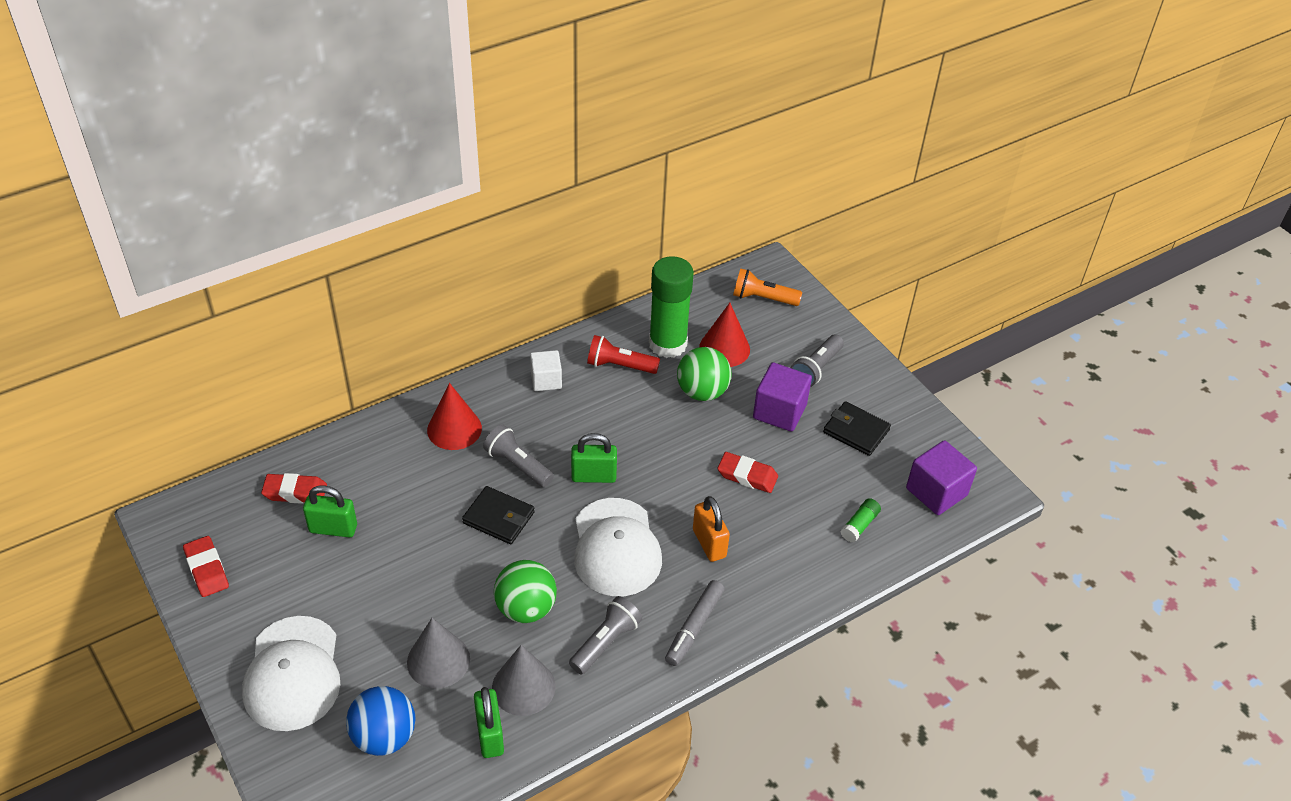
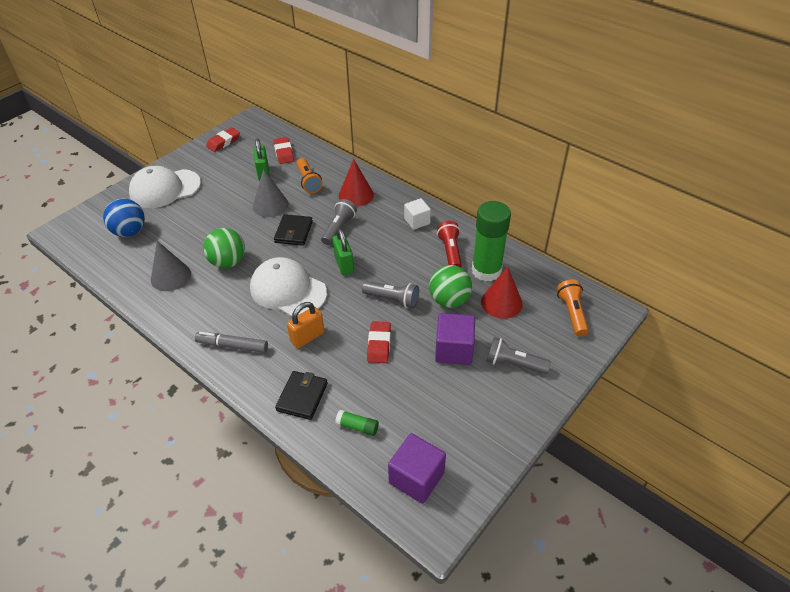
camera: 75 degrees right, 0 degrees up
(390, 476) = (308, 181): none -> orange flashlight
(438, 660) = (183, 237): grey cone -> grey cone (270, 205)
(490, 735) = (135, 271): green padlock -> none
(605, 642) = (210, 304): grey flashlight -> grey flashlight (392, 299)
(616, 547) = (288, 290): white cap -> white cap turned 60 degrees clockwise
(856, 431) = (458, 405): black wallet -> black wallet (302, 397)

